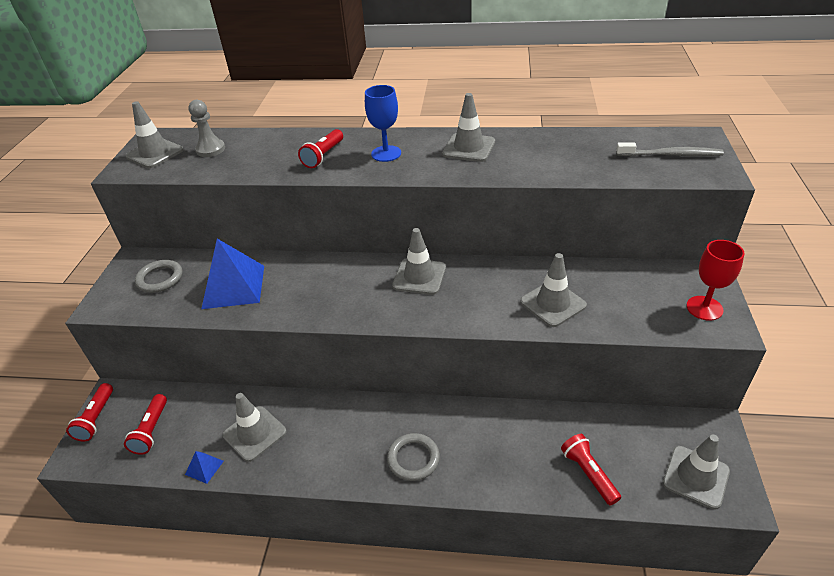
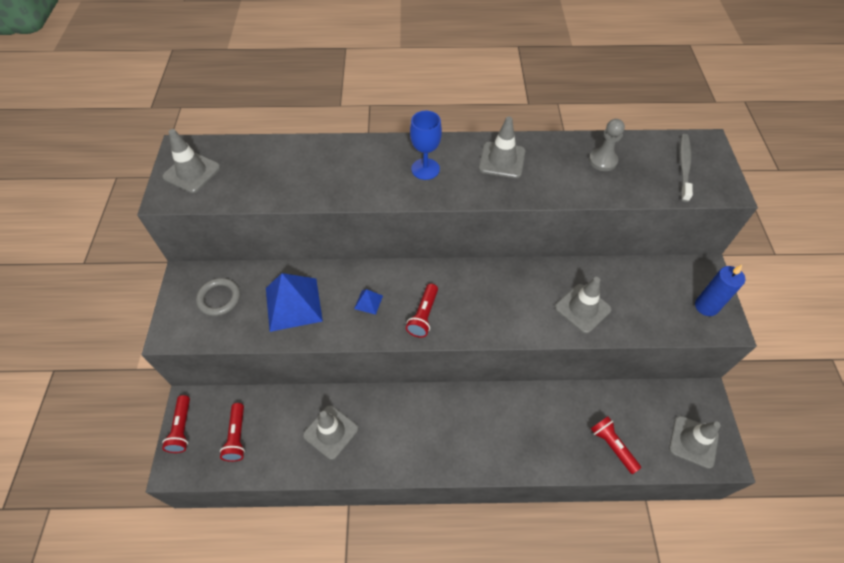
camera: 10 degrees left, 15 degrees up
(204, 467) = (294, 468): blue pyramid -> blue pyramid (368, 302)
(210, 149) = (248, 166): grey pawn -> grey pawn (602, 161)
(323, 156) = (365, 173): red flashlight -> red flashlight (423, 315)
(413, 459) = (471, 444): grey ring -> none
(419, 277) = (462, 284): grey traffic cone -> none
(671, 155) = (684, 166): grey toothbrush -> grey toothbrush turned 75 degrees counterclockwise
(704, 308) = (706, 306): red goblet -> blue candle

